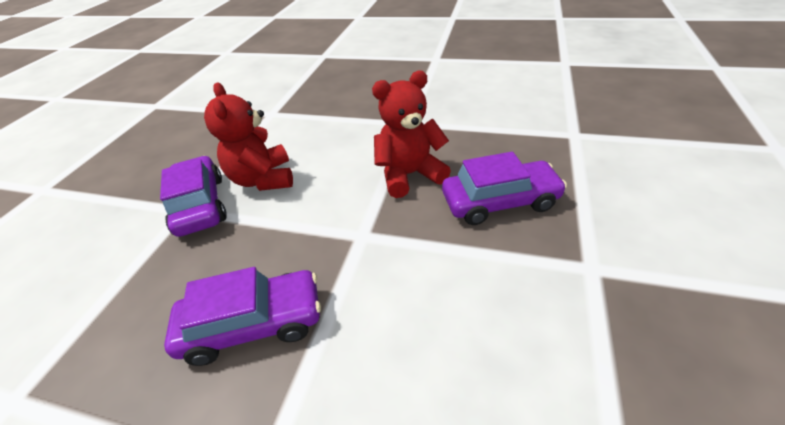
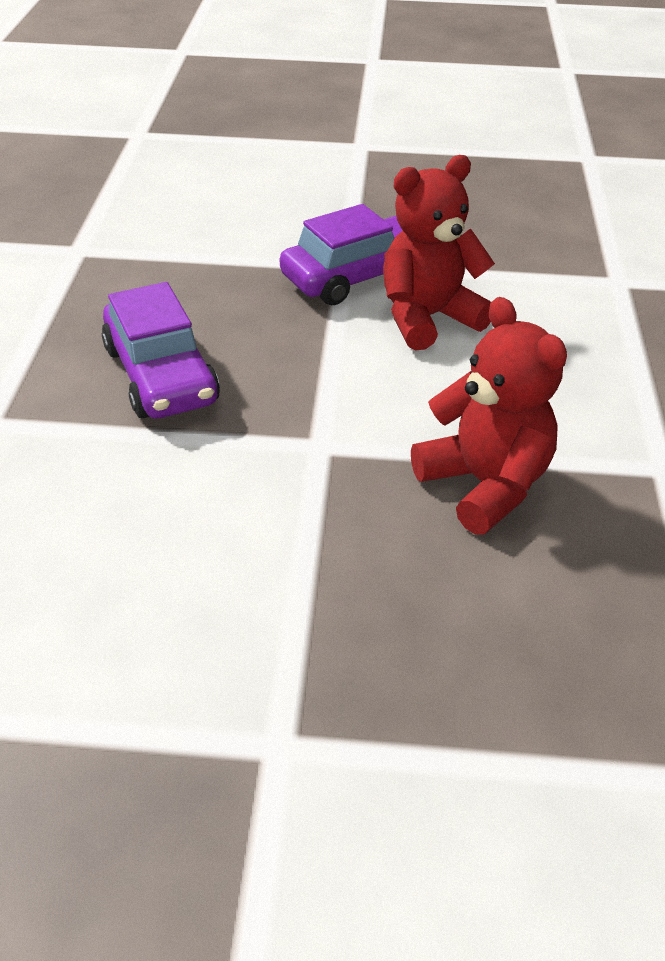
camera: 75 degrees right, 0 degrees up
(499, 201) = (435, 618): purple car -> none

